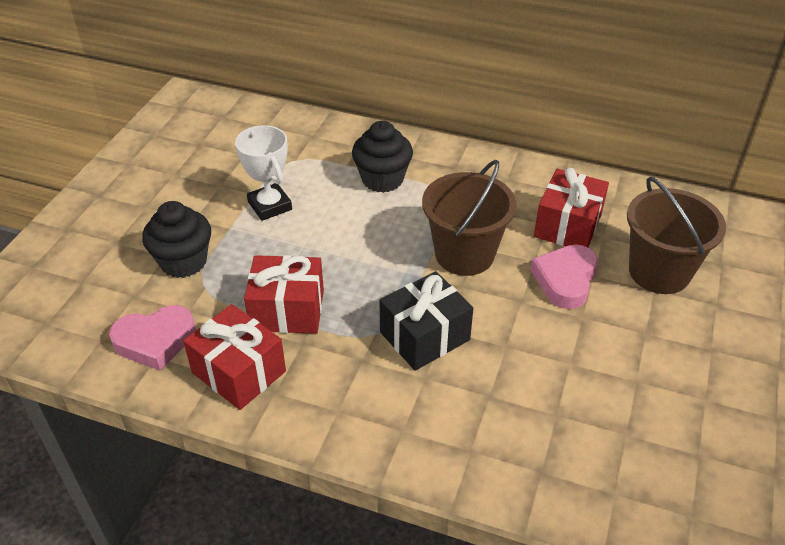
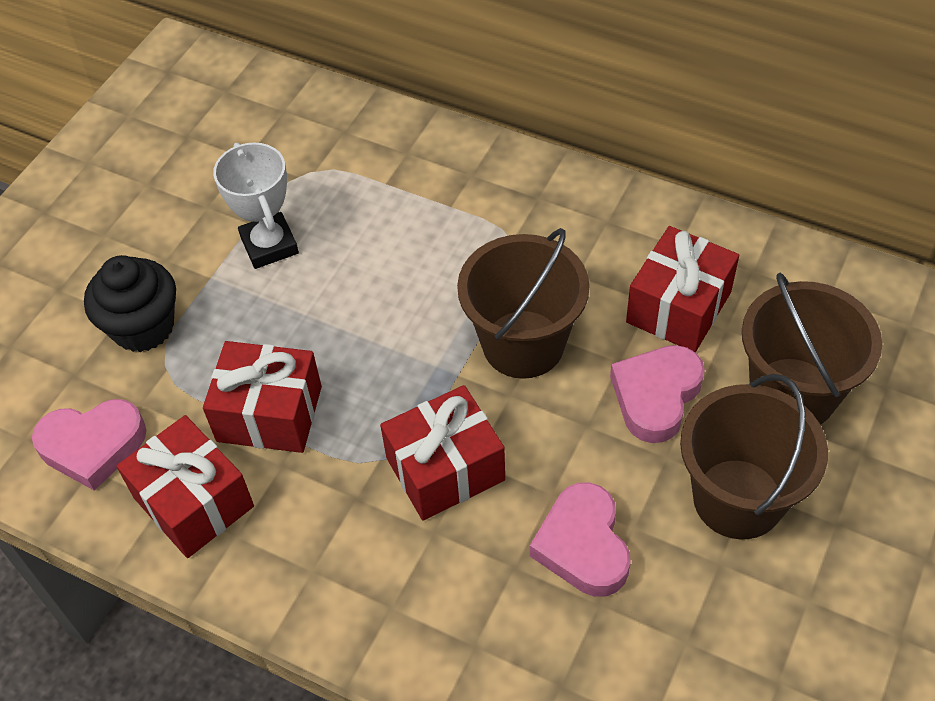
camera: 10 degrees right, 10 degrees up
(382, 179) = (431, 211): black cupcake -> none
(424, 336) = (445, 469): black gift -> red gift
(536, 377) = (583, 545): none -> pink heart
(638, 339) = (738, 498): none -> brown bucket

